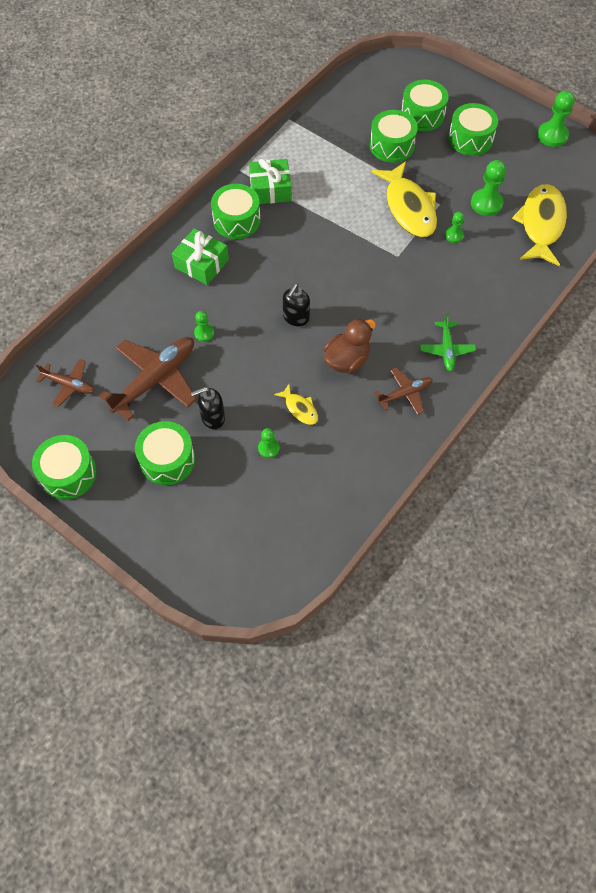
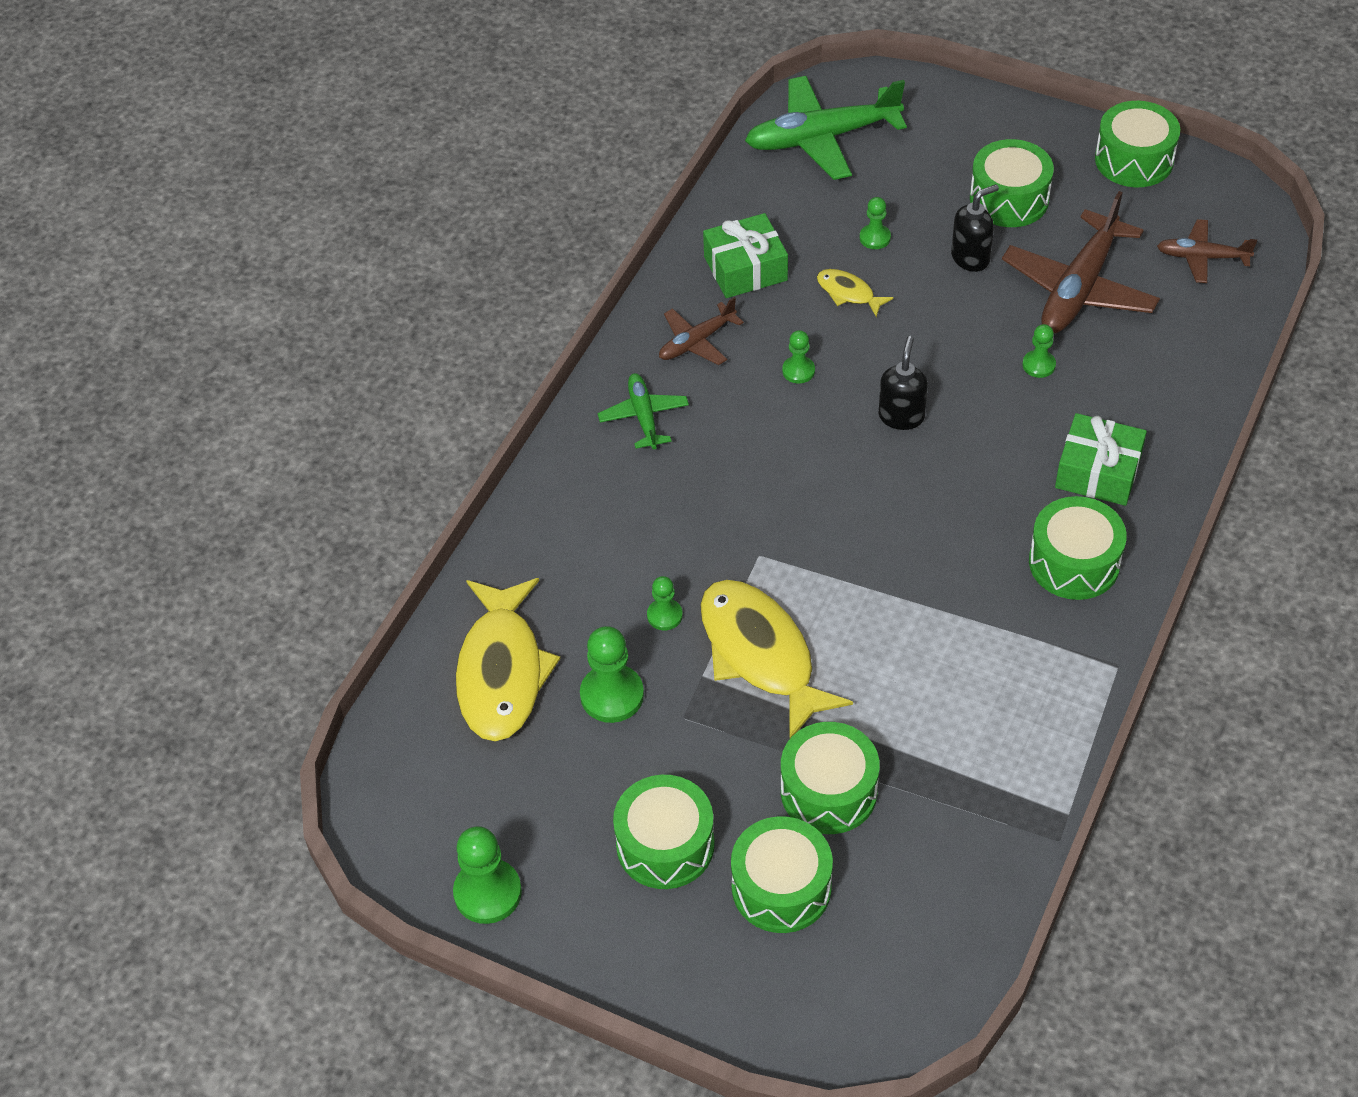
camera: 170 degrees right, 10 degrees down
(270, 189) = (1038, 638): green gift -> green gift (745, 268)
(277, 548) = (821, 138): none -> green plane
(347, 360) = (798, 371): brown duck -> green pawn

